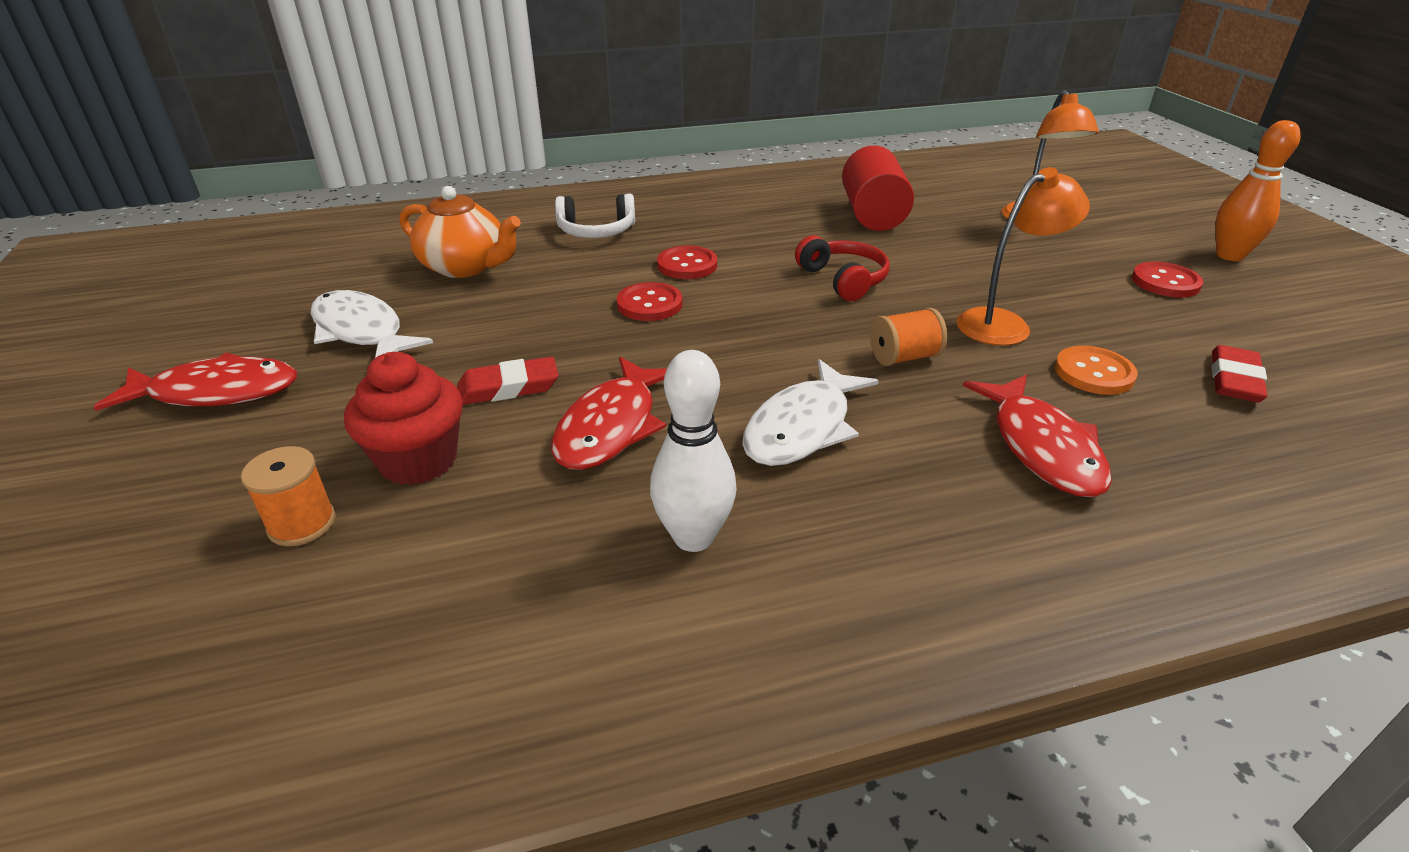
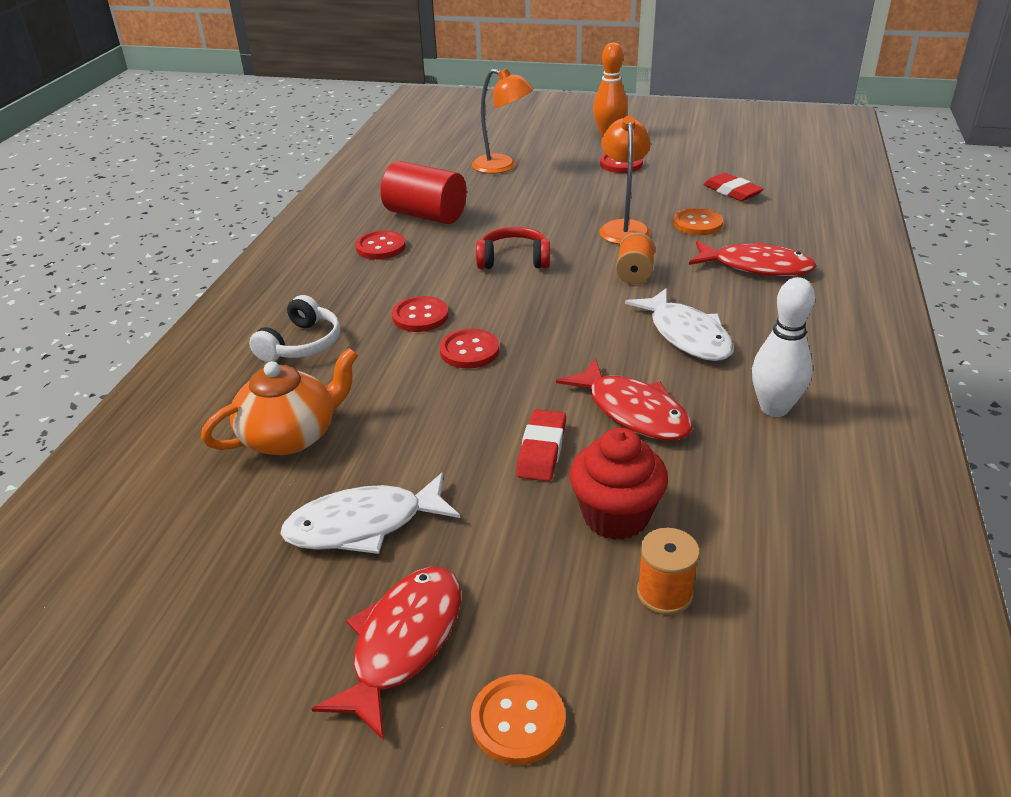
camera: 60 degrees left, 0 degrees up
(121, 476) = (518, 721): none -> orange button
(787, 214) = (381, 247): none -> red button

